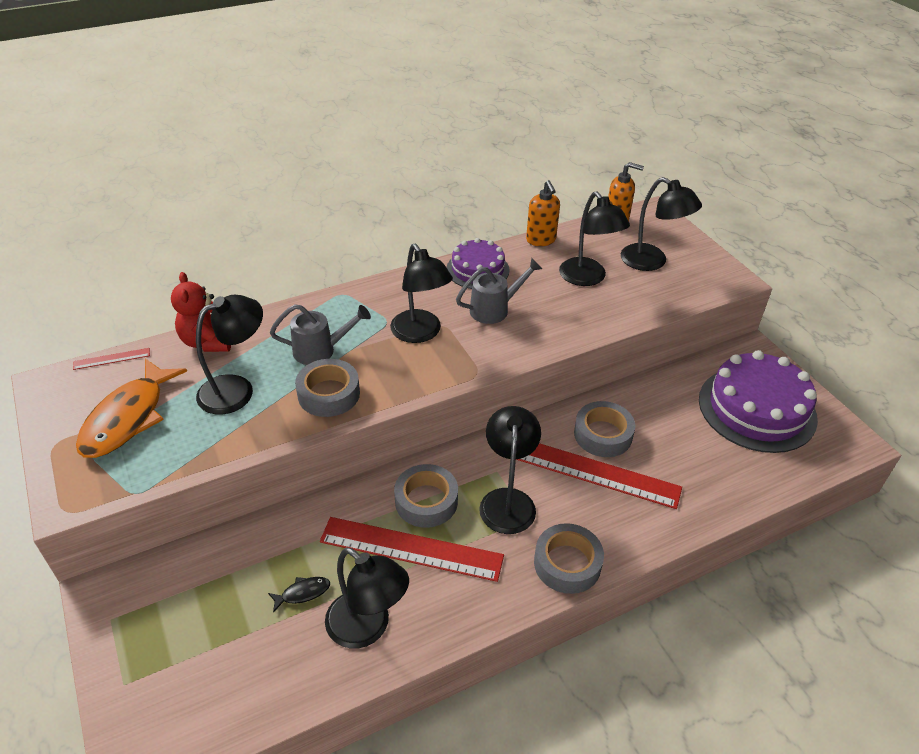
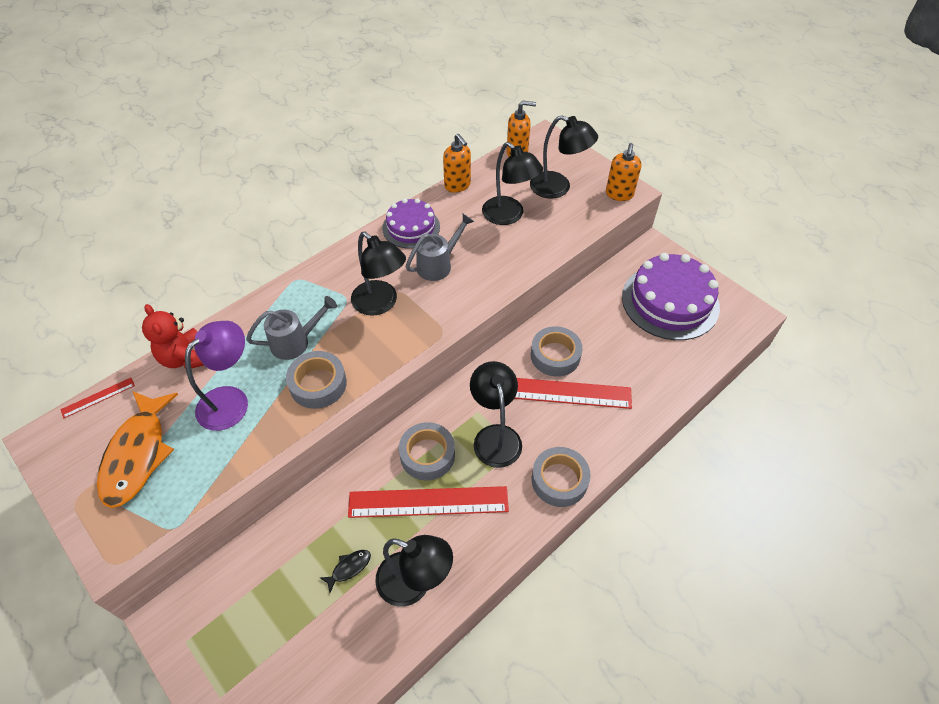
camera: 15 degrees left, 10 degrees up
(236, 389) = (231, 400): black lamp -> purple lamp
(720, 280) = (619, 194): none -> orange soap dispenser

